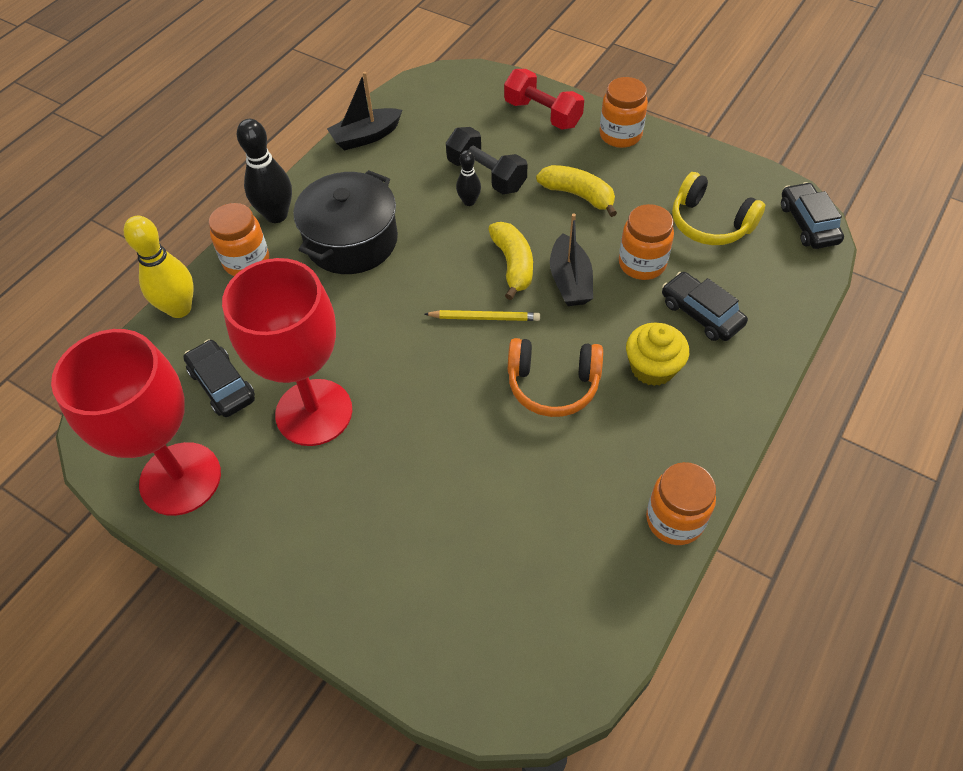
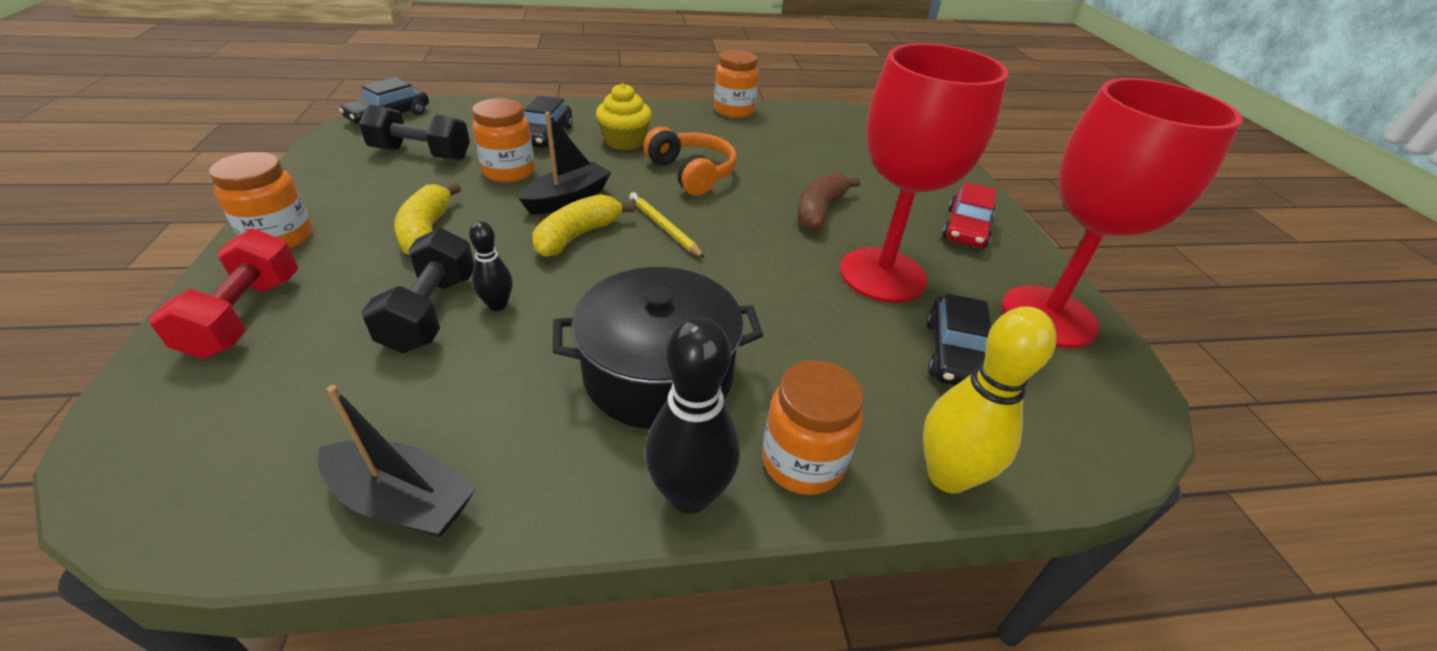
camera: 135 degrees left, 15 degrees down
(299, 537) = (965, 228): none -> red car
(420, 439) = (820, 211): none -> brown banana
(710, 223) = (421, 154): yellow headphones -> black dumbbell

